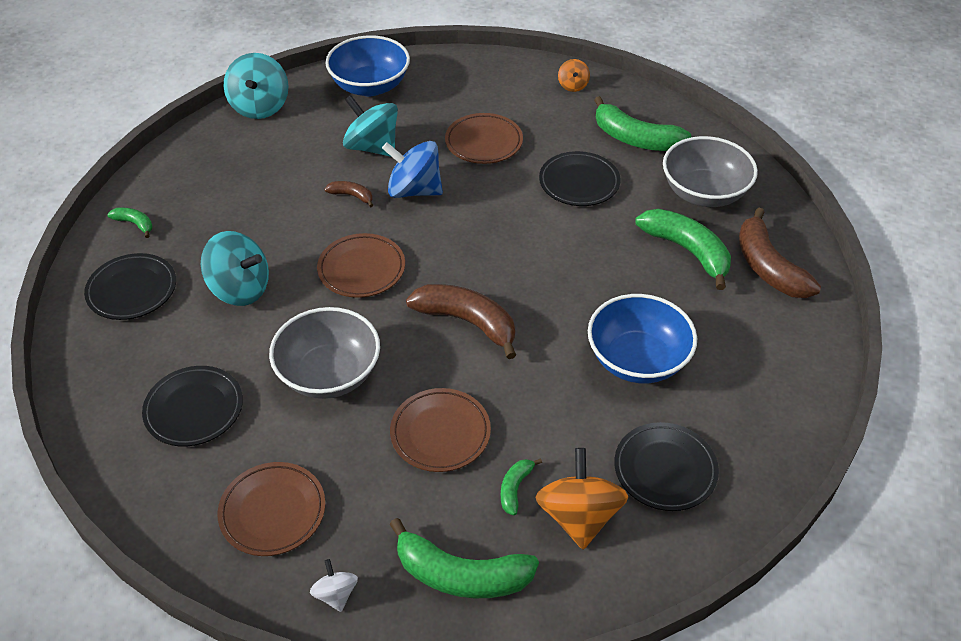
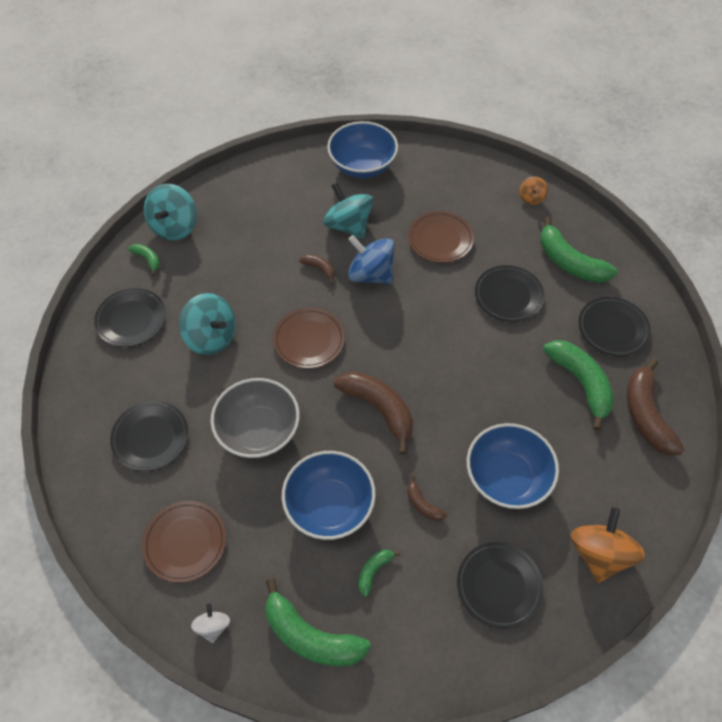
camera: 15 degrees right, 10 degrees up
(260, 106) = (270, 168): turquoise spinning top -> turquoise spinning top (175, 227)
(440, 433) = (329, 506): brown plate -> blue bowl
(550, 407) = (422, 504): none -> brown banana
(579, 516) = (416, 609): orange spinning top -> orange spinning top (599, 553)
(704, 193) = (612, 329): grey bowl -> black plate

